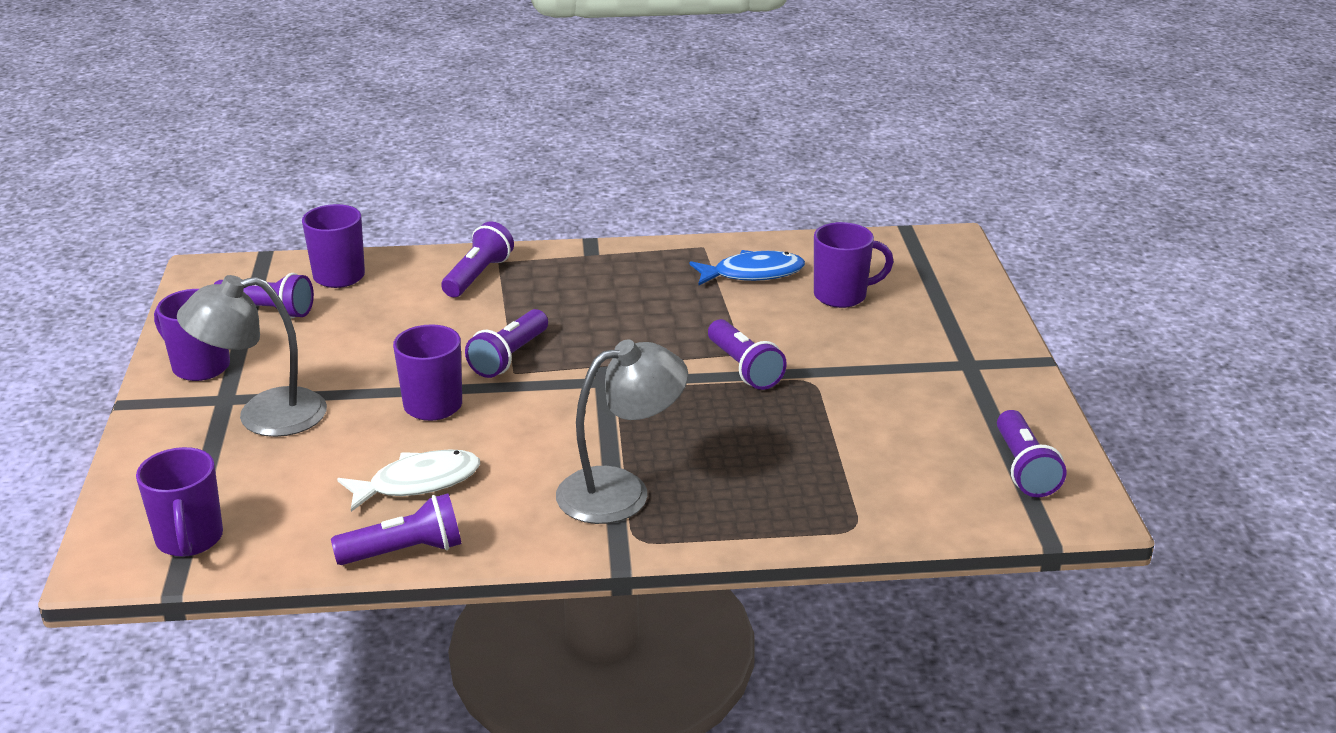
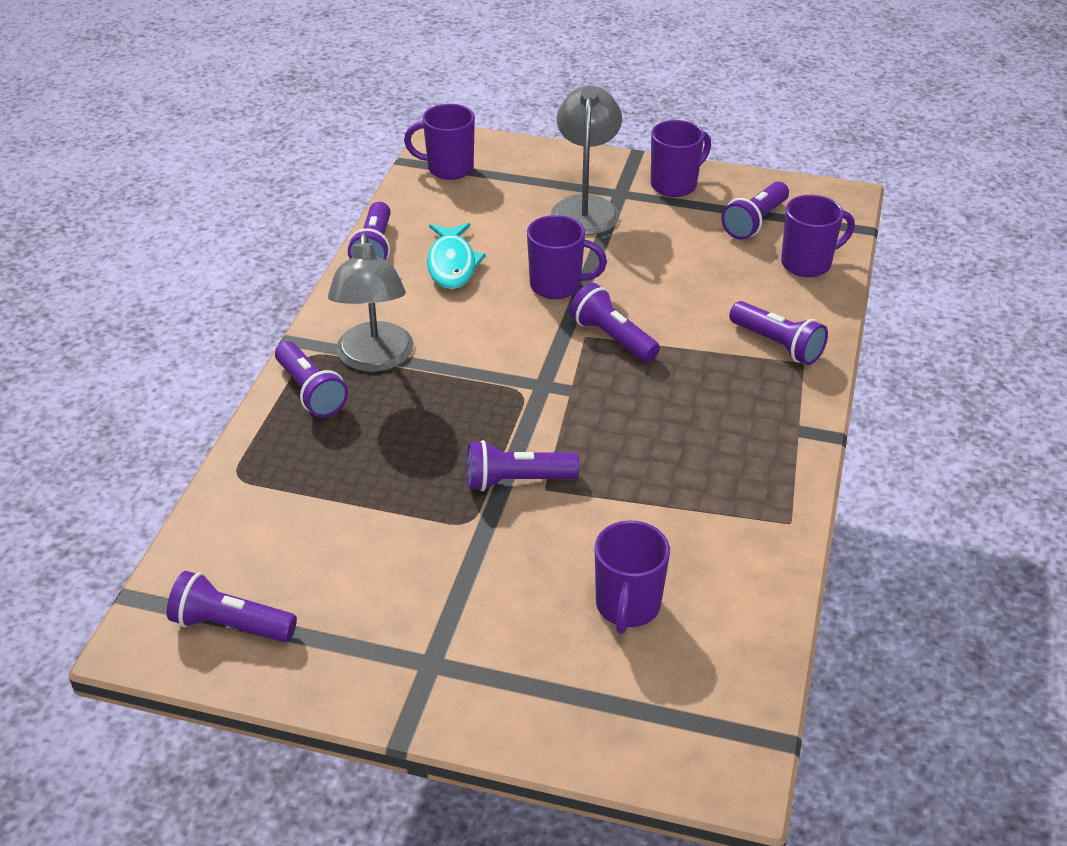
camera: 110 degrees right, 10 degrees up
(418, 483) = (452, 264): white fish -> turquoise fish
(700, 519) = (310, 392): none -> purple flashlight
(753, 273) = (709, 545): blue fish -> none

